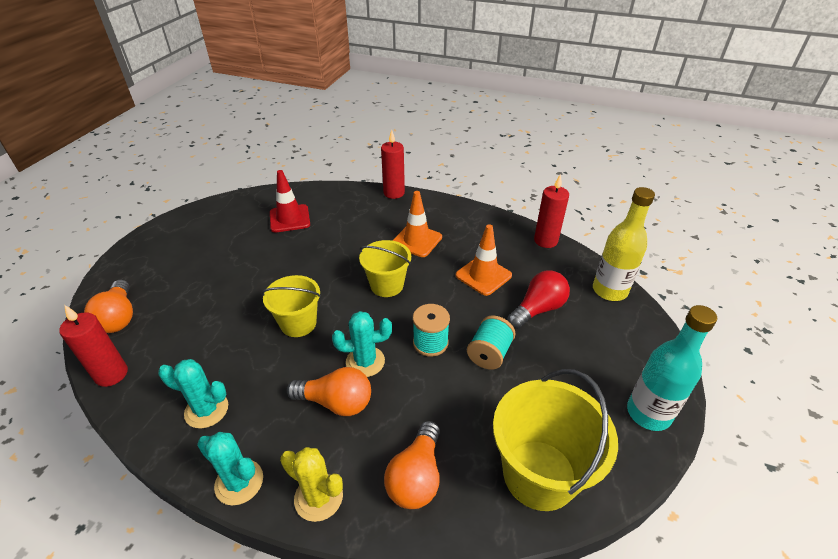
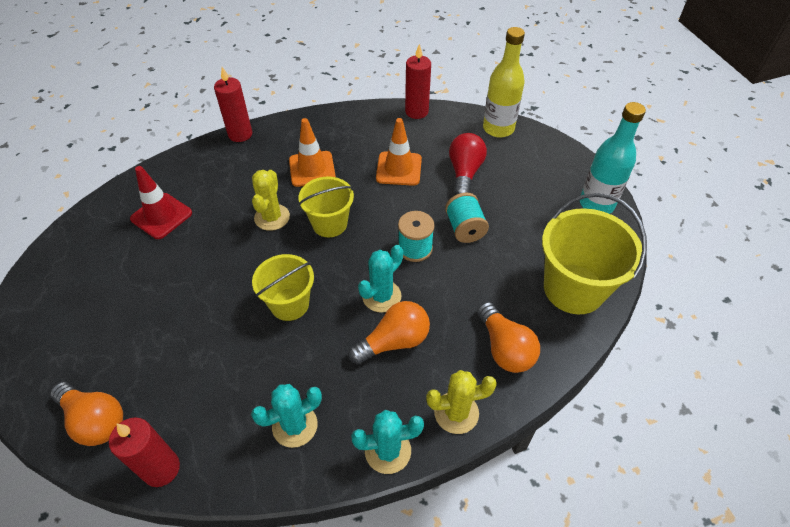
camera: 40 degrees left, 10 degrees up
(353, 258) = (272, 217): none -> yellow cactus

